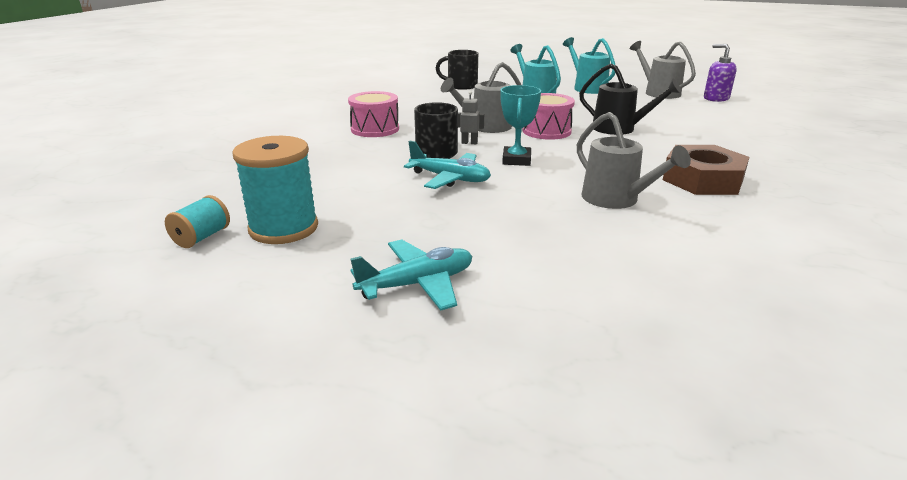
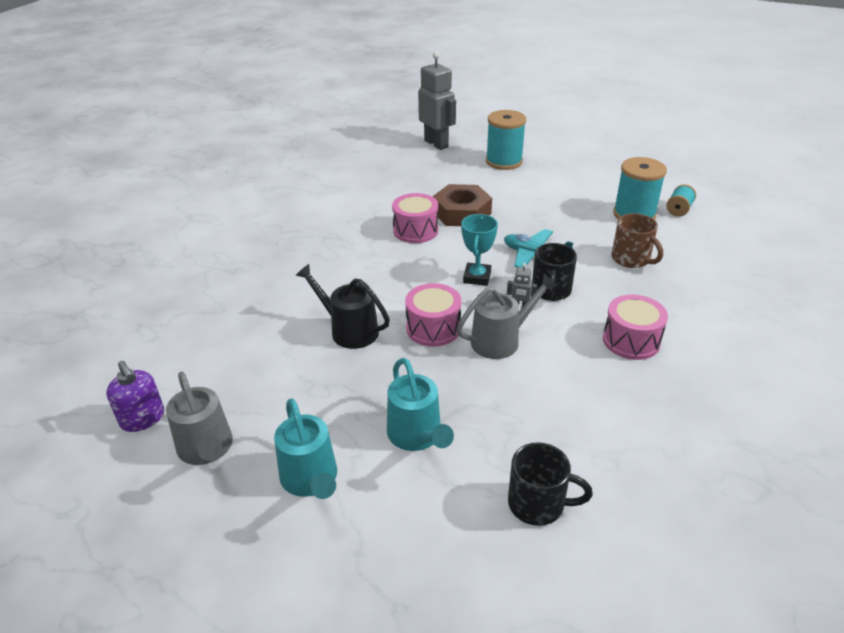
camera: 175 degrees left, 10 degrees up
(332, 178) = (631, 259): none -> brown mug
(417, 284) = (543, 182): turquoise plane -> none
(504, 343) = (504, 161): none -> turquoise spool
(616, 200) = (415, 230): grey watering can -> pink drum
(702, 180) = (336, 248): brown nut -> brown nut (461, 212)
(719, 414) = (436, 144): none -> grey robot

